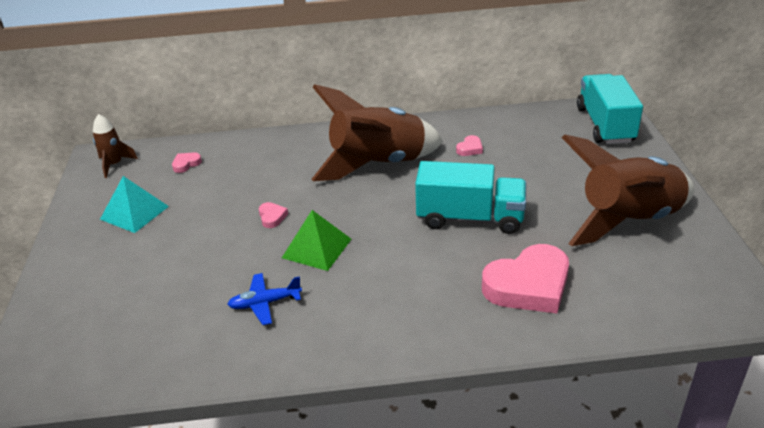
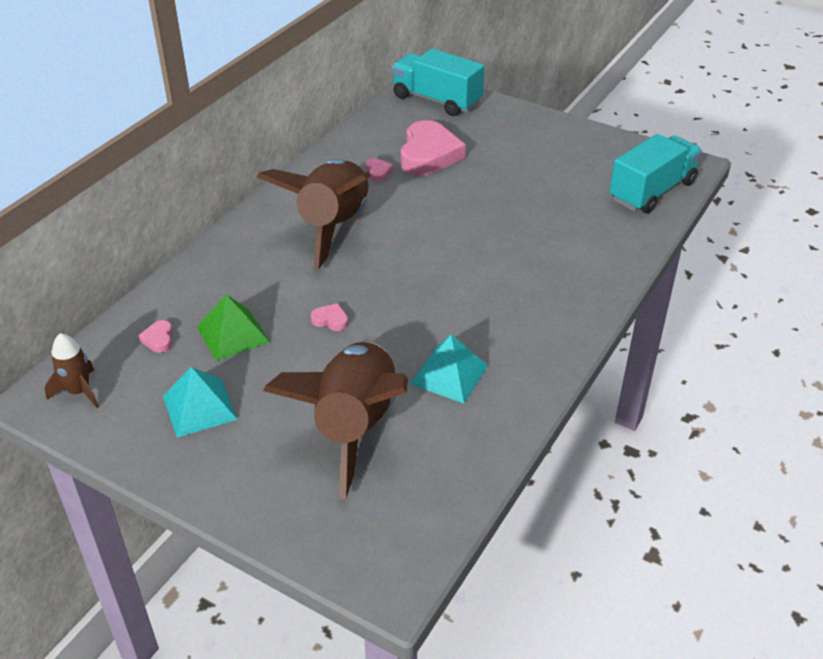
camera: 55 degrees left, 5 degrees up
(265, 303) = (449, 374): blue plane -> turquoise pyramid
(316, 248) = (409, 314): green pyramid -> green pyramid (232, 334)
(470, 218) = (470, 220): turquoise truck -> turquoise truck (652, 191)
(528, 285) = (577, 235): pink heart -> pink heart (429, 154)
(628, 221) = (559, 158): brown rocket -> brown rocket (354, 427)

